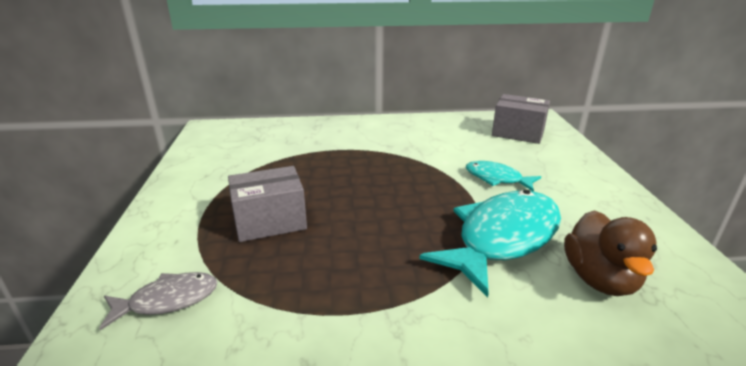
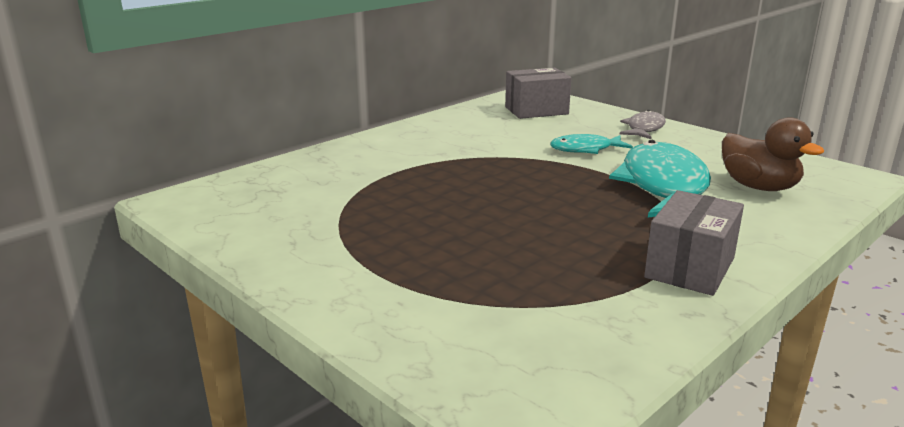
camera: 40 degrees left, 5 degrees down
(168, 300) = (503, 339): grey fish -> grey fish (644, 129)
(270, 221) = (462, 249): grey box -> grey box (690, 268)

